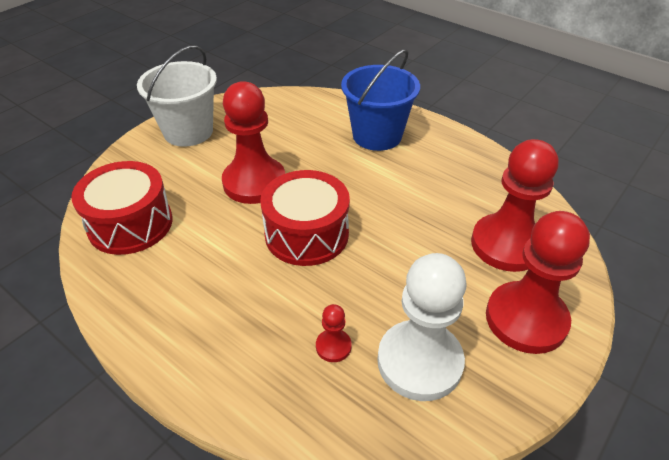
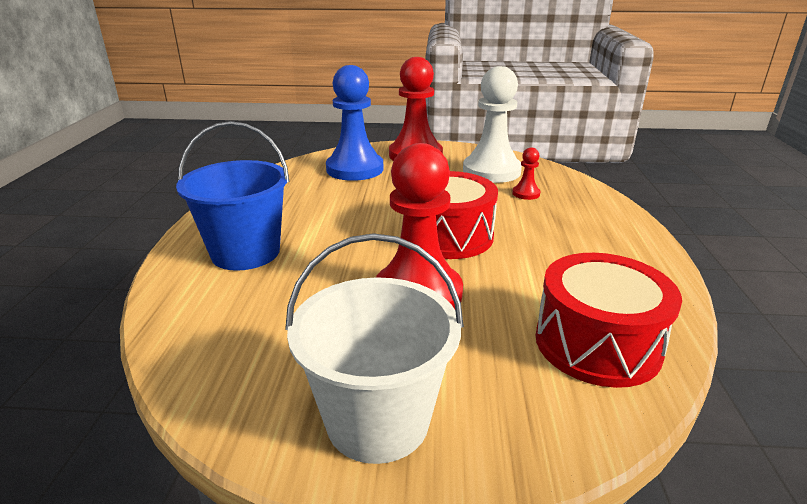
camera: 125 degrees left, 15 degrees down
(506, 244) = (355, 169): red pawn -> blue pawn

